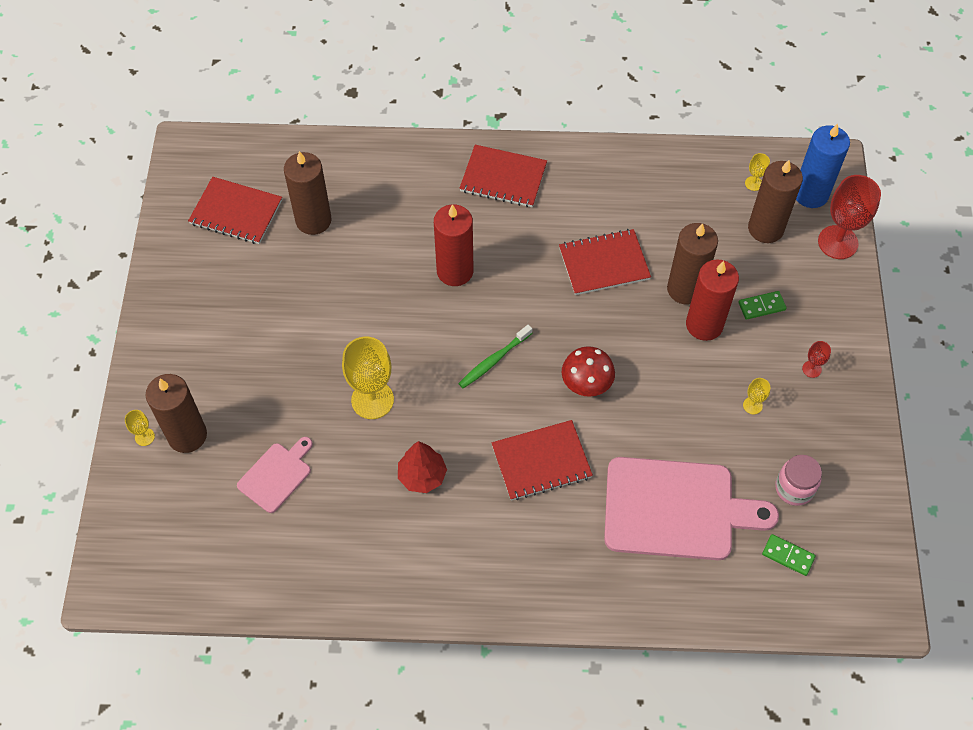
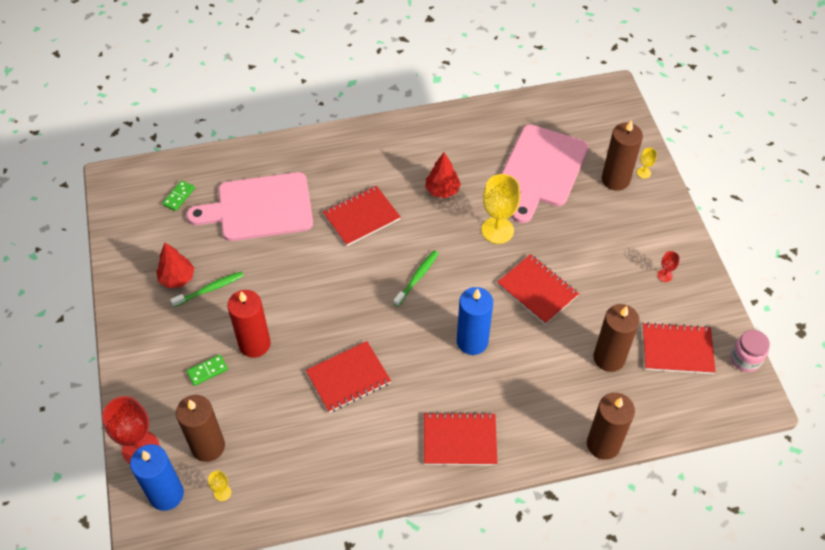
camera: 165 degrees right, 5 degrees down
(277, 475) = (541, 170): pink cutting board -> pink cutting board, size x1.99
(357, 312) = (537, 290): none -> red notebook
(455, 271) = (472, 341): red candle -> blue candle
(586, 384) = (341, 276): red mushroom -> none
(685, 289) = (274, 371): brown candle -> brown candle (603, 444)
(752, 405) = (210, 289): yellow goblet -> green toothbrush
(788, 556) = (179, 196): green domino -> green domino turned 75 degrees counterclockwise
(793, 430) = (177, 278): none -> red tree
(794, 488) = (175, 239): pink jar -> pink jar (745, 359)
(811, 369) = (163, 328): red goblet -> red goblet (665, 275)

